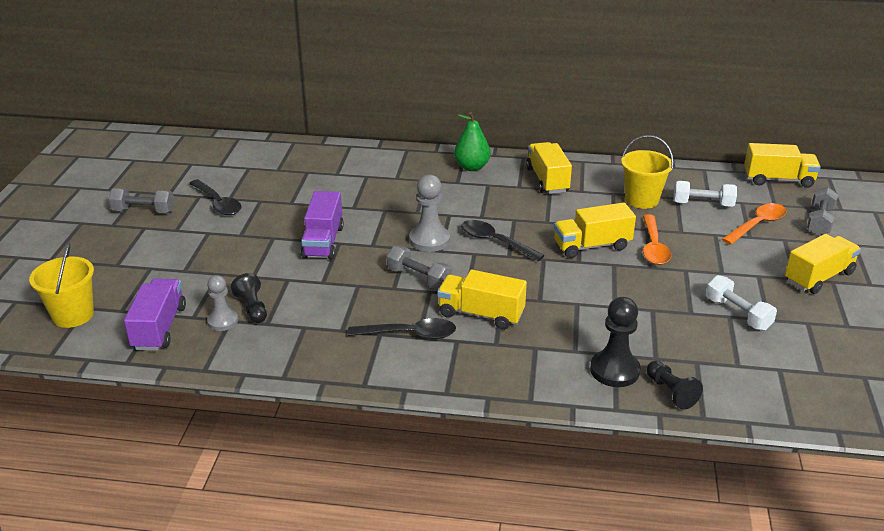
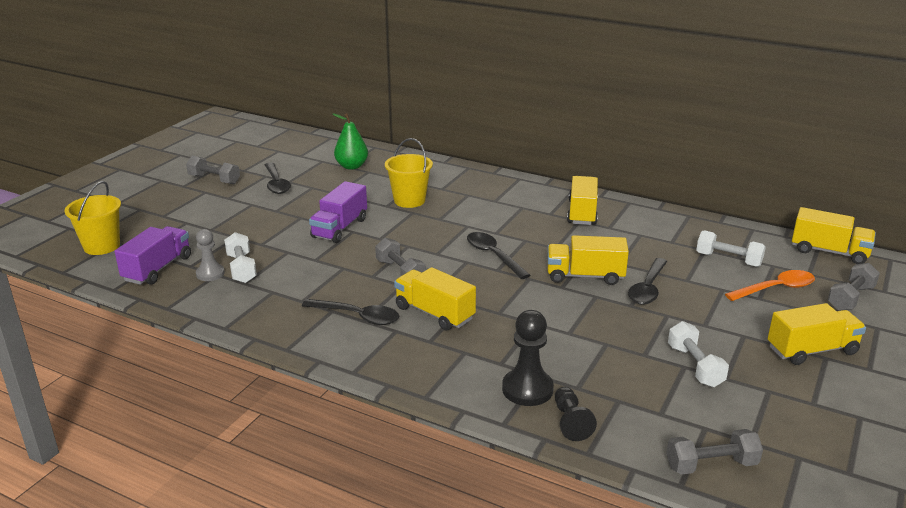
camera: 20 degrees right, 5 degrees down
(252, 308) = (241, 268): black pawn -> white dumbbell
(429, 240) = (433, 243): grey pawn -> none
(472, 167) = (517, 190): green pear -> green pear (352, 166)
(641, 200) = (665, 245): yellow bucket -> yellow bucket (409, 200)
(653, 247) = (648, 288): orange spoon -> black spoon
(804, 401) = (711, 465): none -> grey dumbbell

